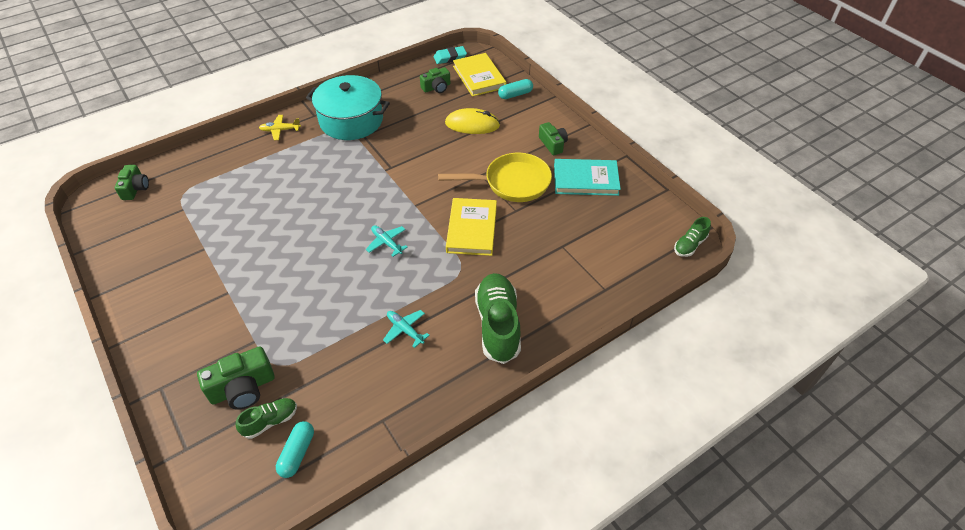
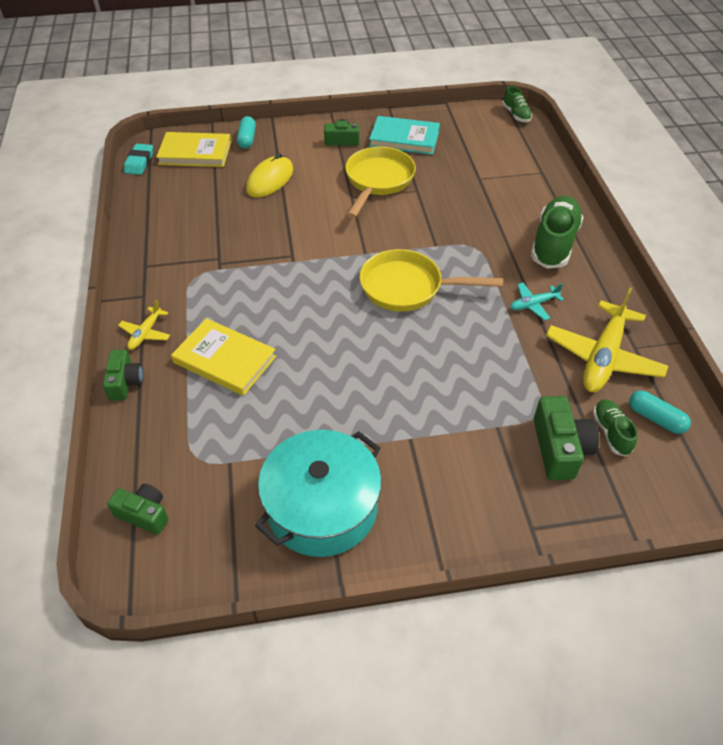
camera: 65 degrees left, 0 degrees up
(351, 120) = (183, 266): turquoise pot -> turquoise pot (322, 507)
(359, 397) = (603, 357): none -> yellow plane
(386, 242) = (407, 287): turquoise plane -> yellow pan
(436, 87) = (184, 186): green camera -> green camera (125, 382)
(471, 229) = (424, 224): yellow book -> yellow book (224, 360)
(498, 325) = (553, 244): green shoe -> green shoe turned 90 degrees clockwise
(585, 180) = (404, 138): turquoise book -> turquoise book turned 75 degrees clockwise

